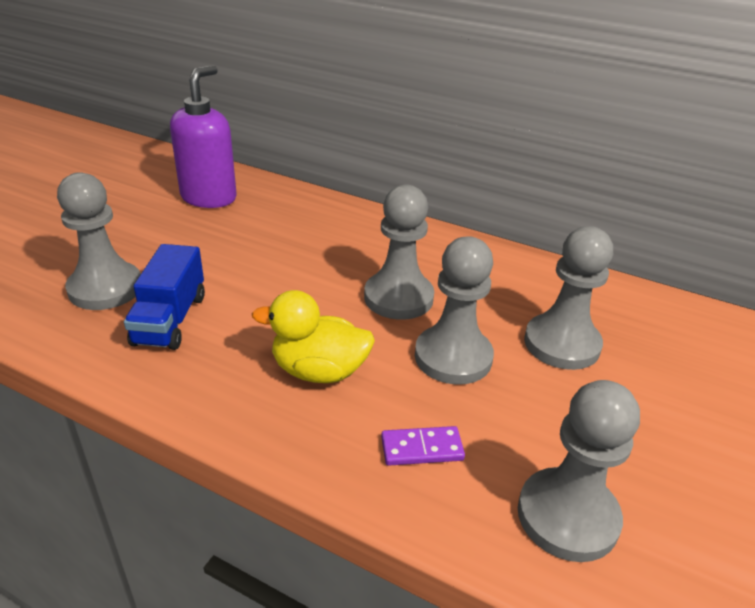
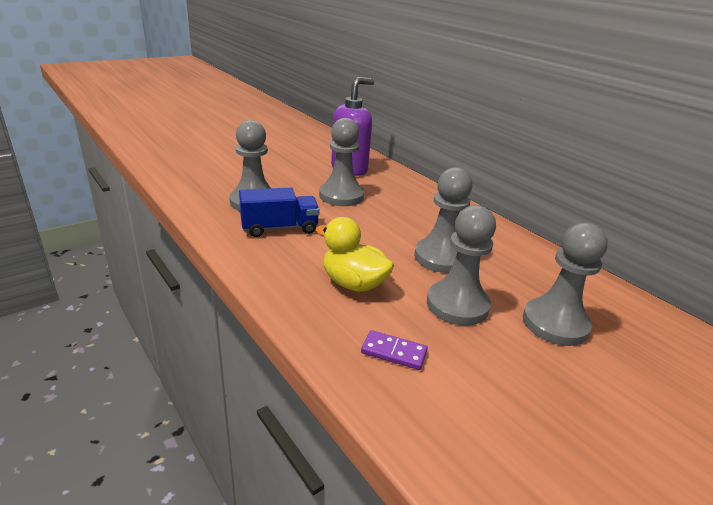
camera: 25 degrees right, 5 degrees down
(170, 319) = (279, 228): blue truck -> blue truck turned 135 degrees counterclockwise
(567, 516) = (479, 437): grey pawn -> grey pawn (341, 196)

